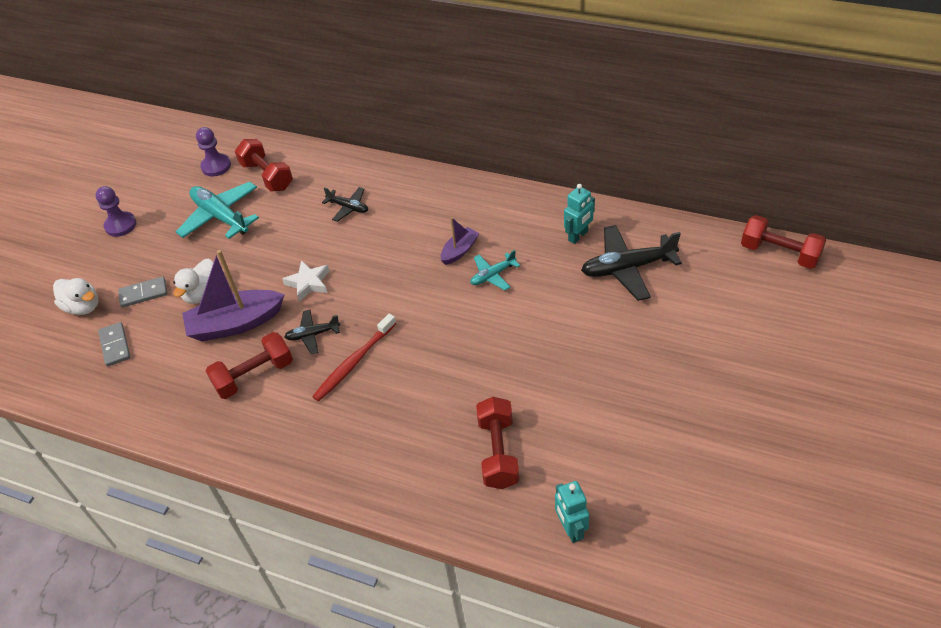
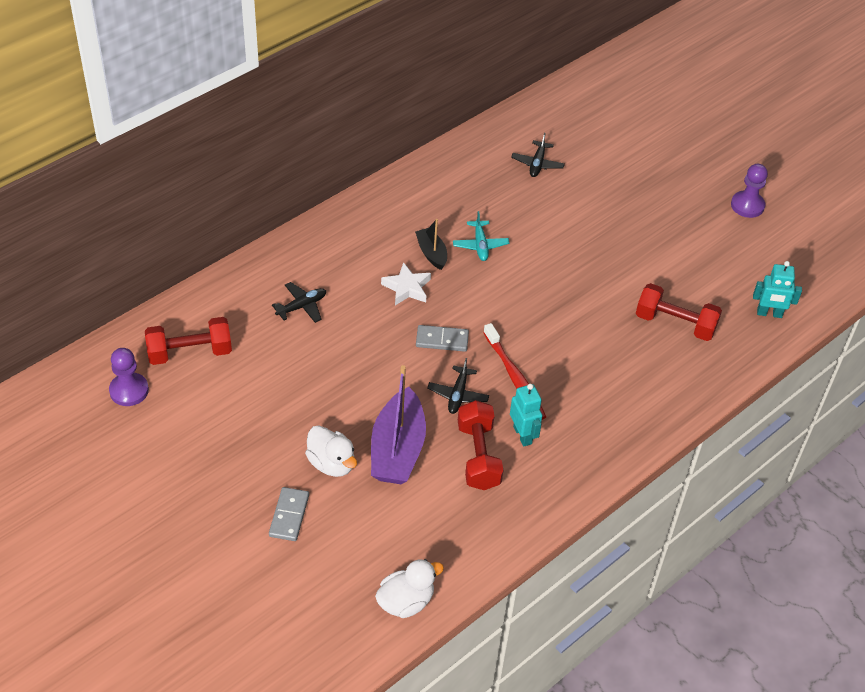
camera: 70 degrees left, 0 degrees up
(83, 307) = (264, 578): white duck -> white duck (406, 601)
(115, 345) = (350, 562): grey domino -> grey domino (442, 340)
(120, 225) = (152, 508): purple pawn -> purple pawn (747, 205)
(221, 217) = (222, 412): turquoise plane -> none
(308, 283) = (385, 374): white star -> white star (407, 288)
(459, 251) = (431, 253): purple boat -> black boat
(578, 236) = (477, 174): turquoise robot -> turquoise robot (523, 435)
(627, 268) = (537, 164): black plane -> black plane, size x0.55
(779, 253) = (587, 80): red dumbbell -> none

